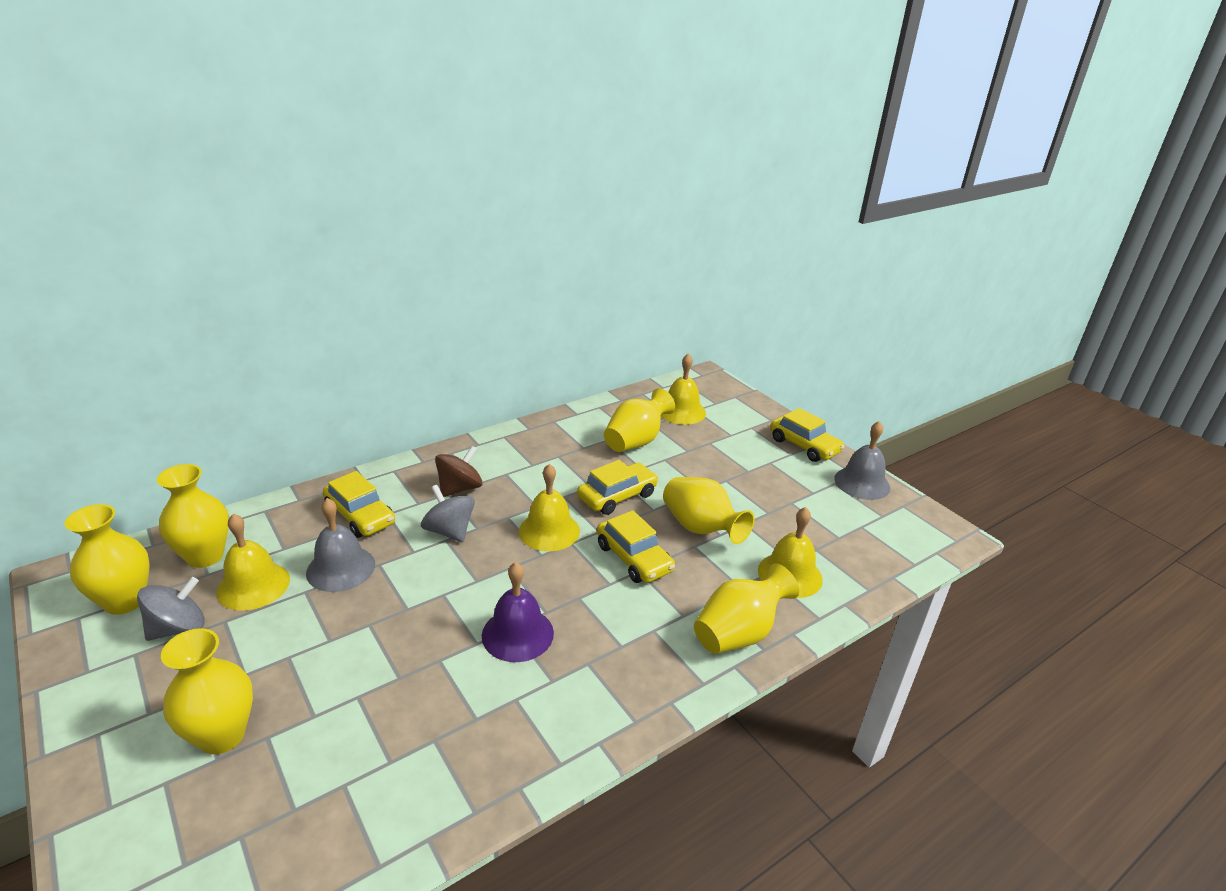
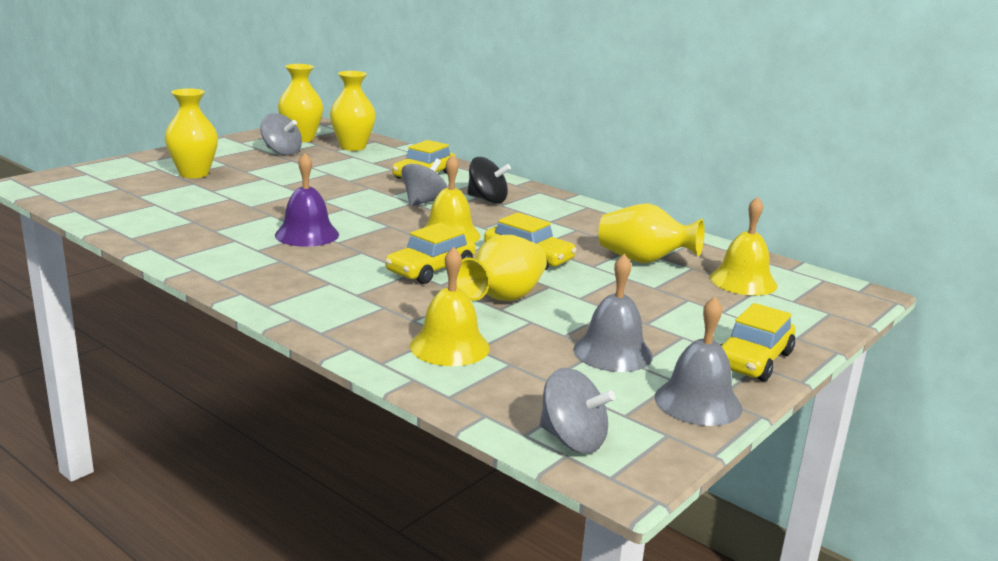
camera: 75 degrees right, 10 degrees down
(253, 585) = (329, 161): yellow bell -> none
(341, 568) = (358, 178): grey bell -> grey bell (613, 352)
(460, 488) = (487, 199): brown spinning top -> black spinning top
(739, 633) = (340, 320): yellow vase -> none
(918, 545) = (572, 440): none -> grey spinning top

